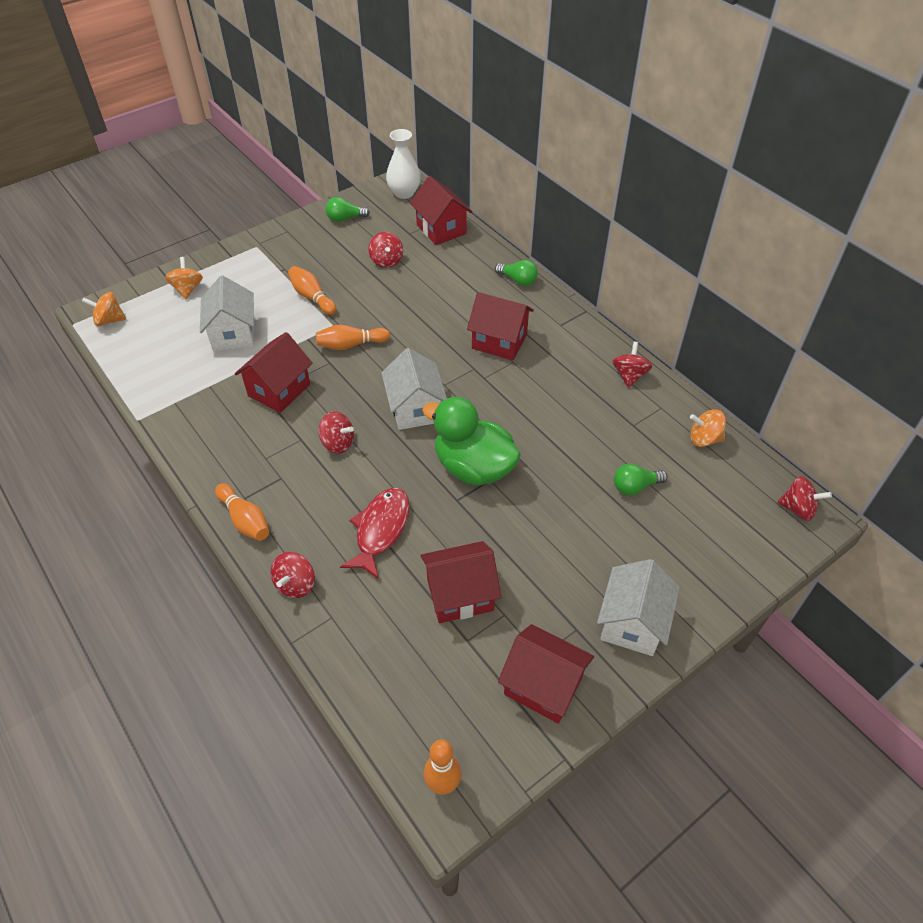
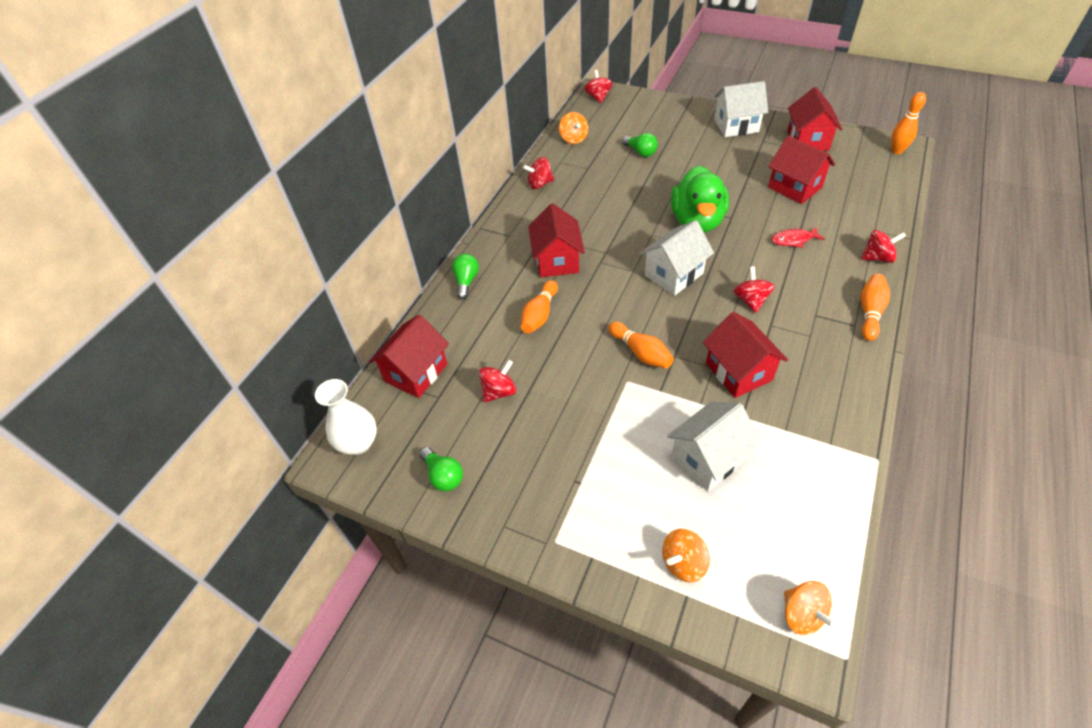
camera: 115 degrees left, 0 degrees up
(279, 390) = (738, 371): red house -> red house turned 60 degrees clockwise
(312, 297) = (601, 423): orange bowling pin -> orange bowling pin (539, 315)
(381, 530) = (793, 240): red fish -> red fish, size x0.62

